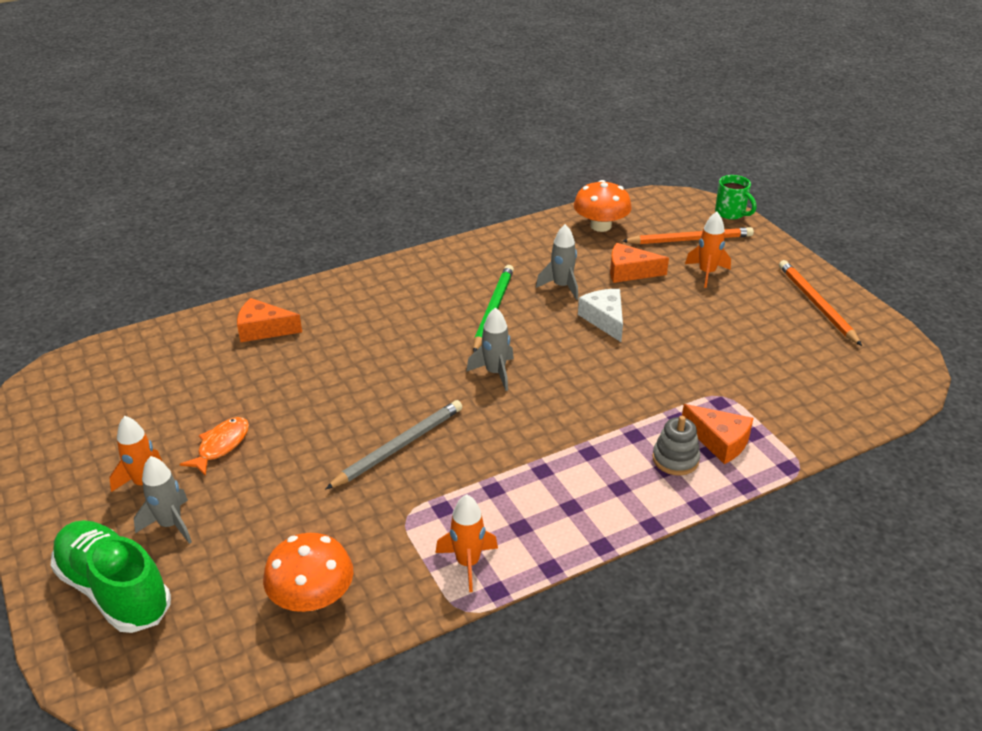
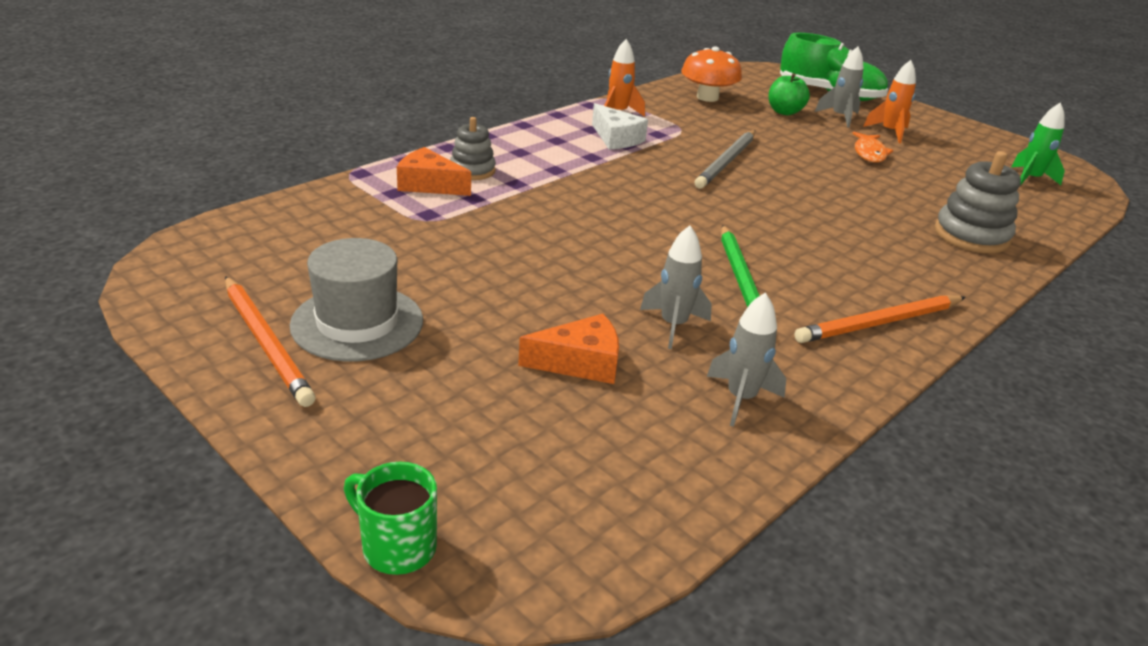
camera: 160 degrees right, 5 degrees down
(100, 387) = (1030, 179): none -> green rocket
(234, 545) = (784, 112): none -> green apple
(263, 329) = (971, 235): orange cheese -> grey stacking toy
(495, 373) = (686, 219): grey rocket -> grey rocket (741, 398)
(600, 226) = (671, 458): orange mushroom -> none
(604, 319) = (590, 286): white cheese -> white cheese (616, 138)
(690, 239) = (486, 449): orange pencil -> orange pencil (879, 323)
(706, 273) = (449, 377): orange rocket -> none
(764, 311) = (357, 323): none -> grey hat

